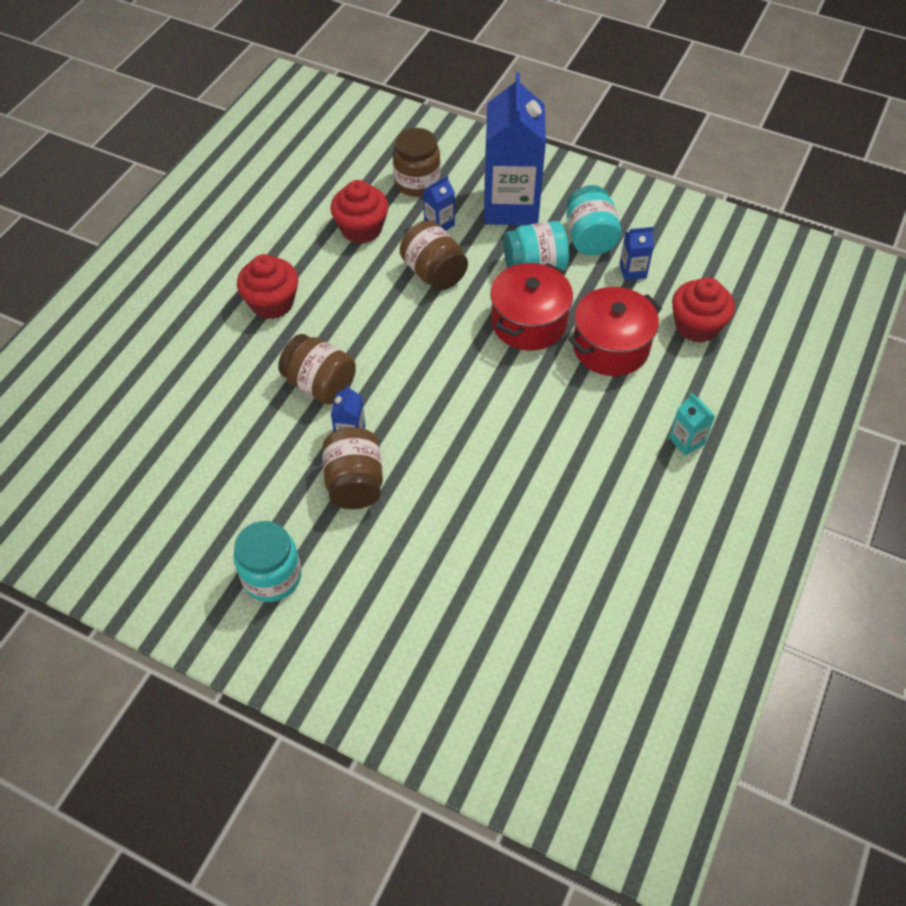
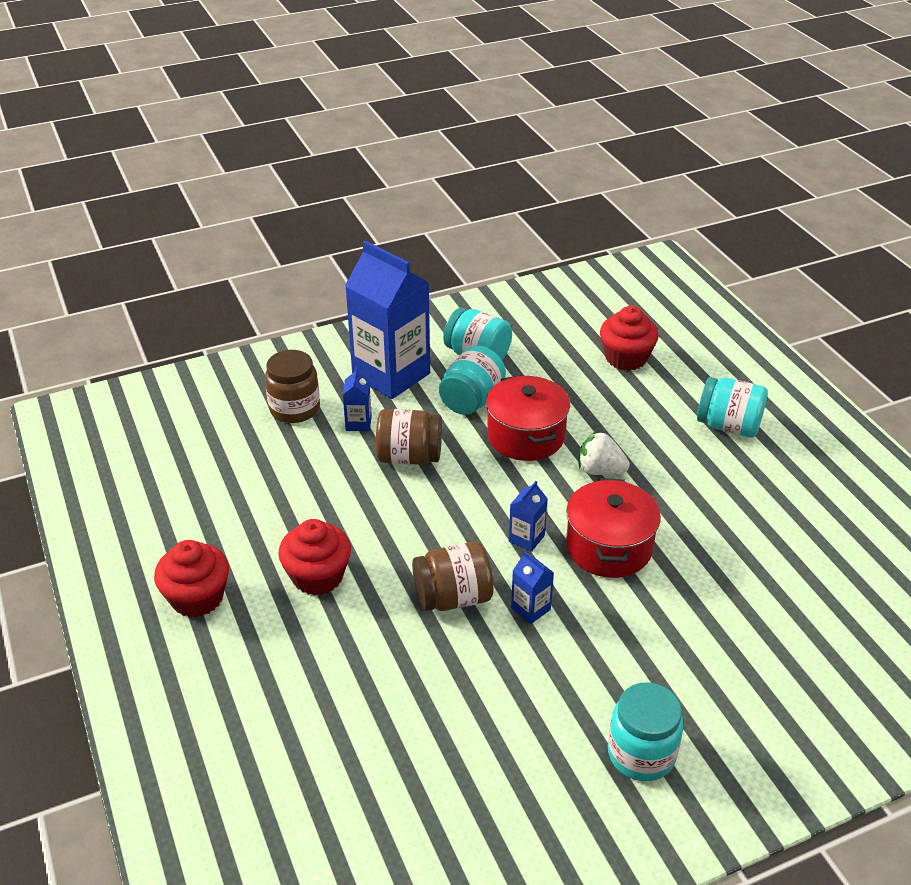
camera: 50 degrees left, 15 degrees down
(355, 483) = (588, 636): brown jar -> none
(361, 229) = (303, 470): red cupcake -> red cupcake (197, 597)
(538, 389) = (600, 470): none -> white strawberry
(610, 347) = (599, 409): red pot -> red pot (608, 547)
(632, 271) = (537, 355): blue carton -> blue carton (526, 538)
(686, 441) = (728, 426): turquoise carton -> turquoise jar

